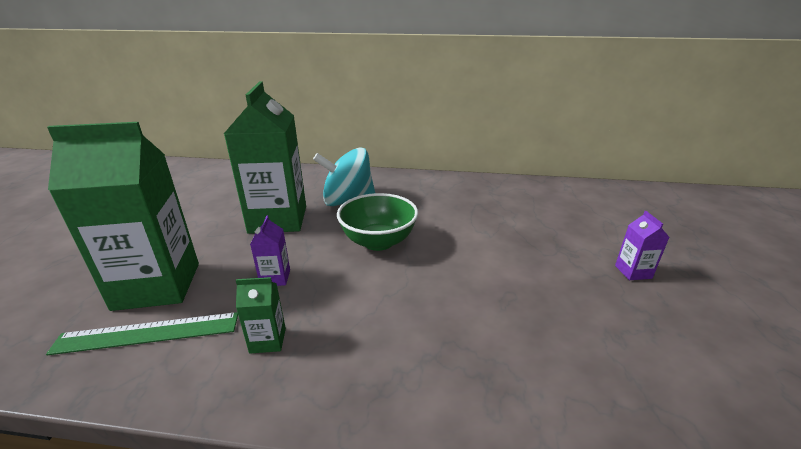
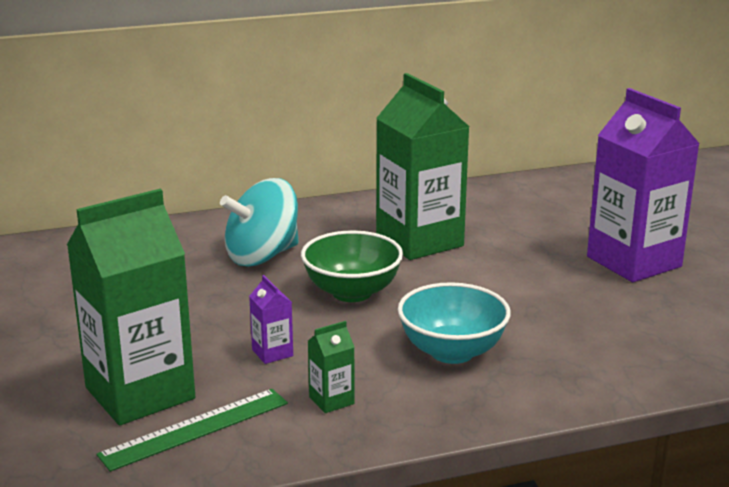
camera: 25 degrees left, 5 degrees down
(278, 219) = (196, 297): green carton -> green carton (419, 241)
(407, 320) = (452, 352): none -> turquoise bowl
(633, 272) = (634, 262): purple carton -> purple carton, size x2.47

